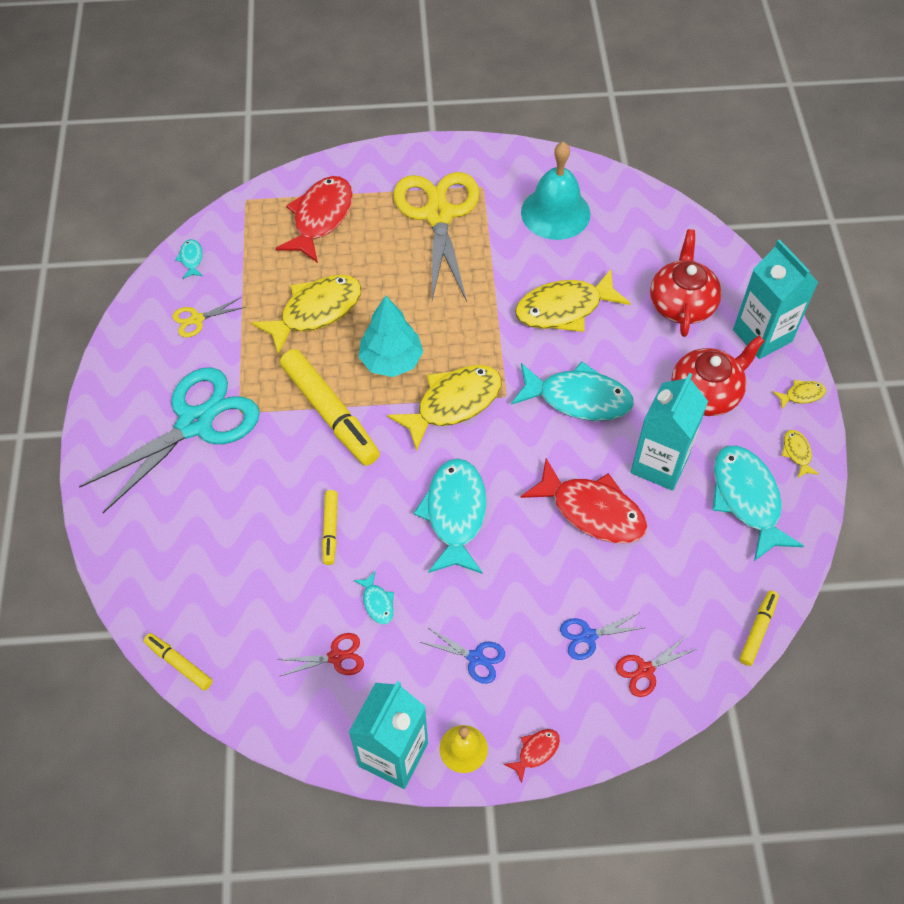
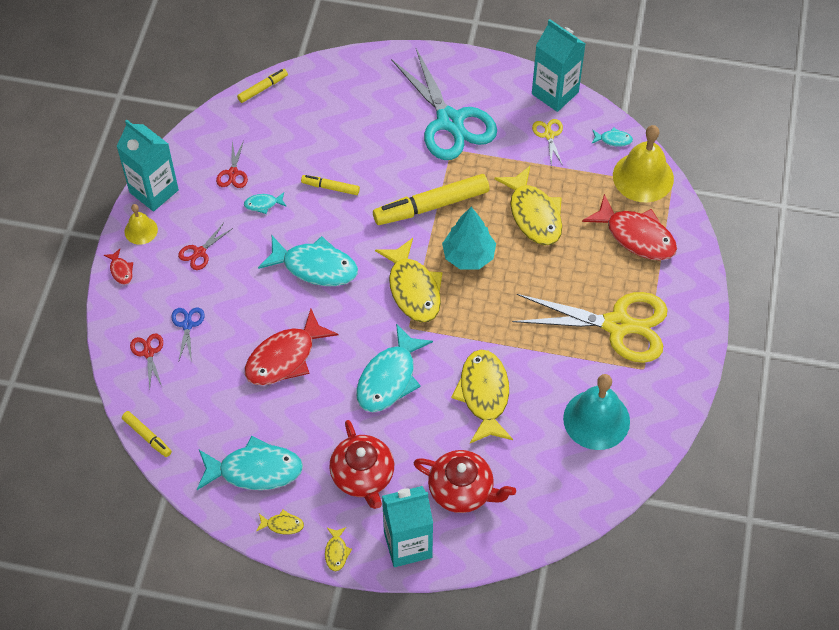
camera: 105 degrees right, 0 degrees up
(239, 225) = (643, 177): none -> yellow bell
(476, 658) = (199, 252): blue scissors -> red scissors
(659, 464) = (308, 418): turquoise carton -> turquoise carton (555, 93)

